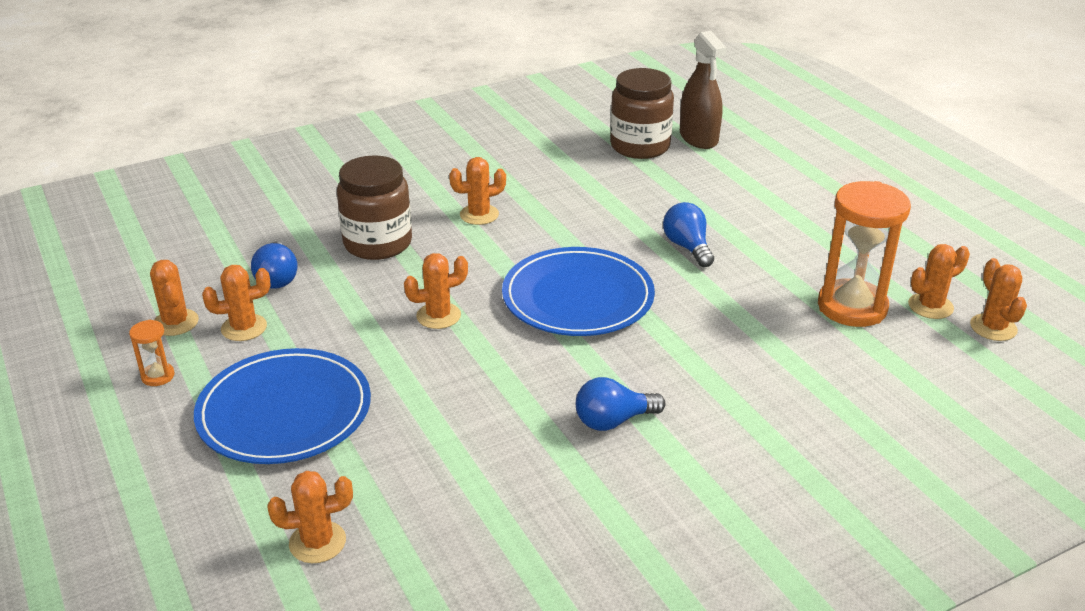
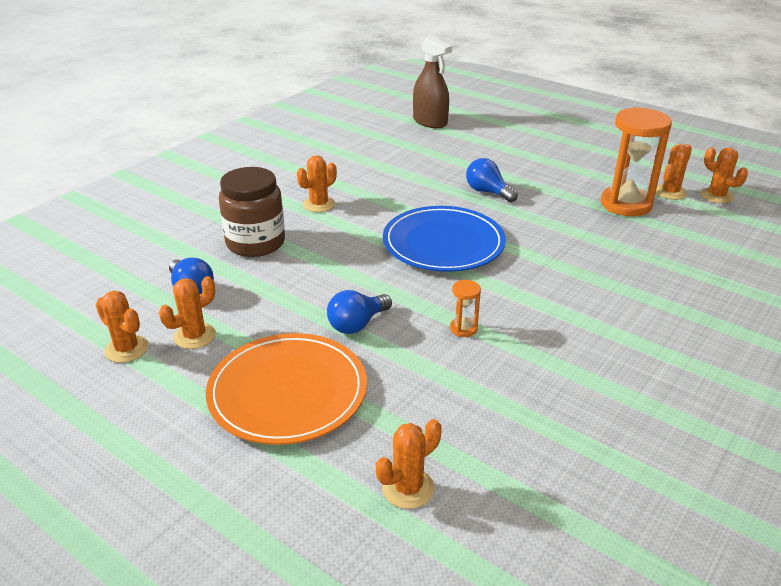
camera: 25 degrees left, 0 degrees up
(158, 376) = (146, 398): orange hourglass -> orange hourglass (463, 328)
(284, 411) = (288, 392): blue plate -> orange plate
(438, 316) = (351, 283): orange cactus -> none
(613, 421) = (546, 321): blue light bulb -> blue light bulb (357, 324)
(640, 146) = (395, 135): brown jar -> none

